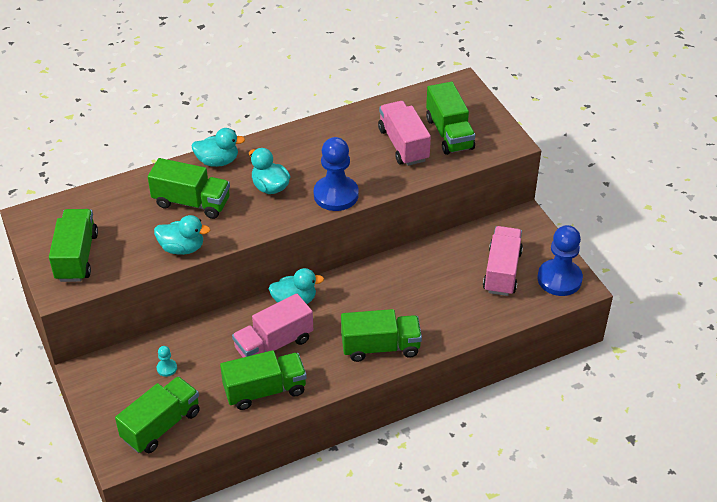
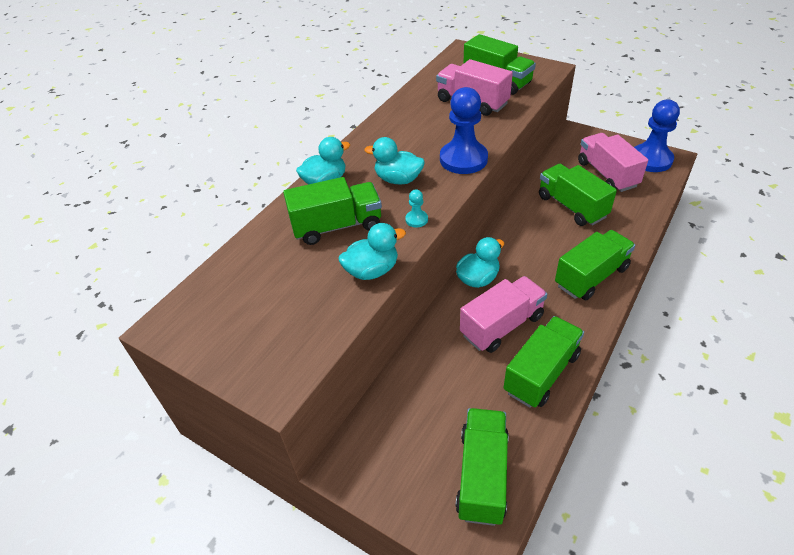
camera: 30 degrees left, 0 degrees up
(77, 257) = (262, 339): green truck -> green truck (572, 206)
(167, 368) = (426, 409): turquoise pawn -> turquoise pawn (416, 219)
(274, 344) = (502, 325): pink truck -> pink truck turned 150 degrees counterclockwise

